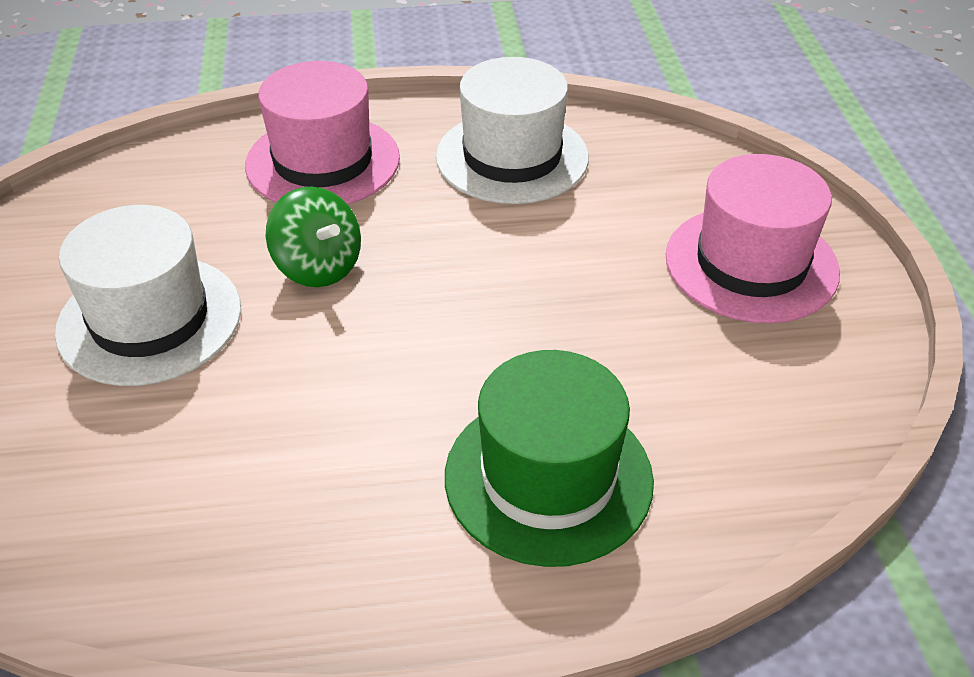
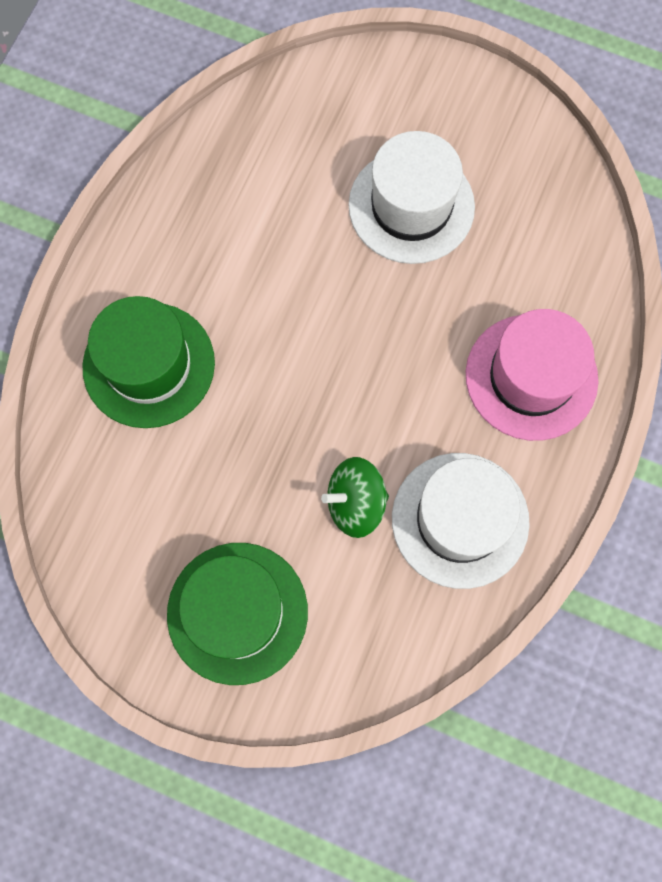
camera: 120 degrees right, 30 degrees up
(318, 266) = (406, 322): green spinning top -> green spinning top (355, 503)
(751, 264) = (237, 612): pink hat -> green hat

